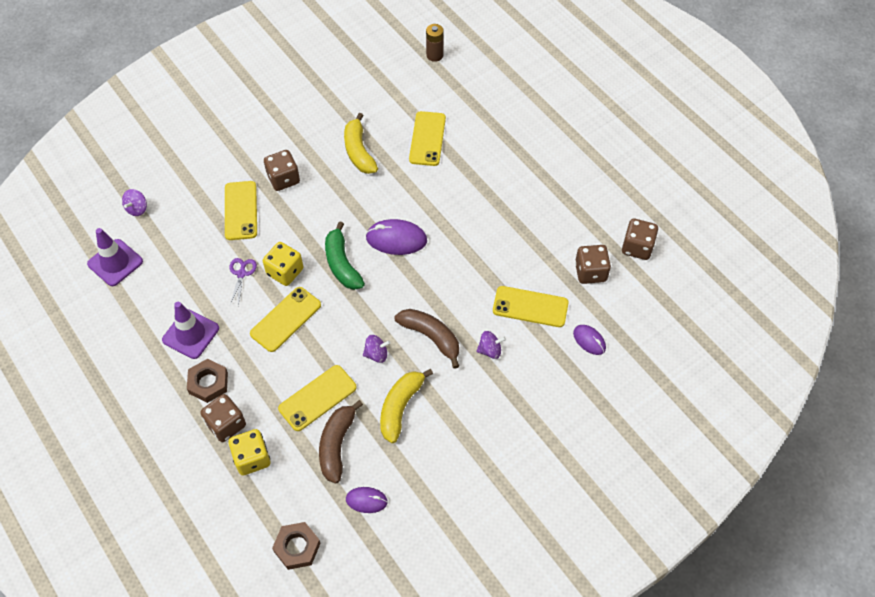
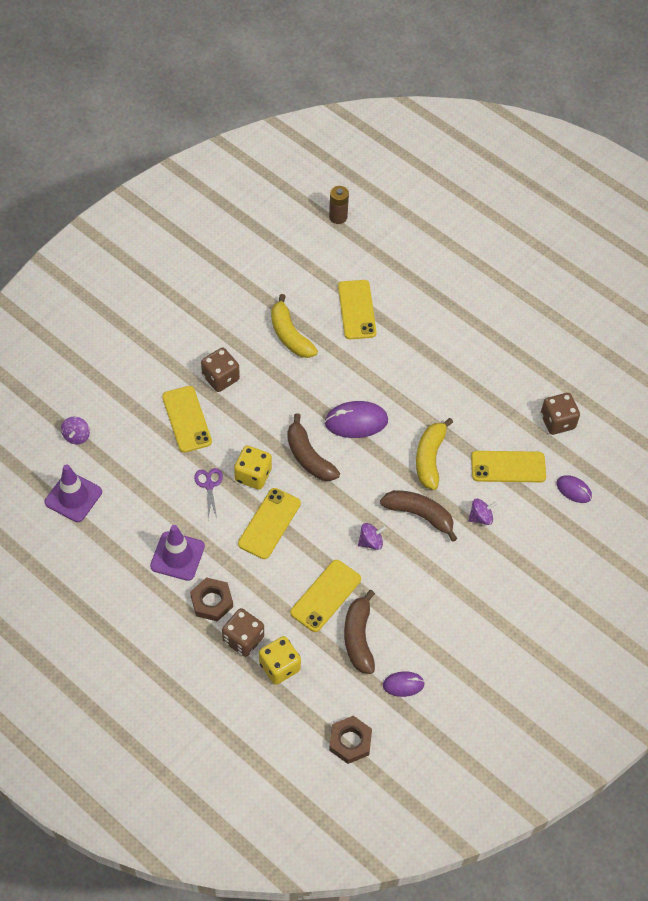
camera: 15 degrees left, 0 degrees up
(342, 264) = (308, 457): green banana -> brown banana
(400, 407) = (409, 589): yellow banana -> yellow banana (430, 458)
(637, 247) = (596, 388): brown dice -> none

